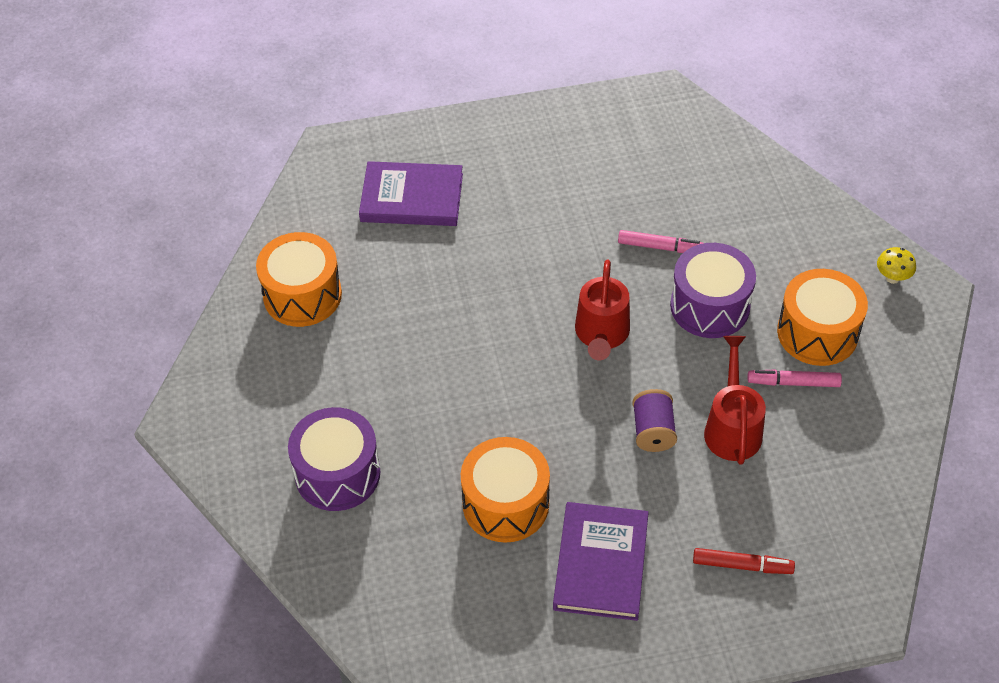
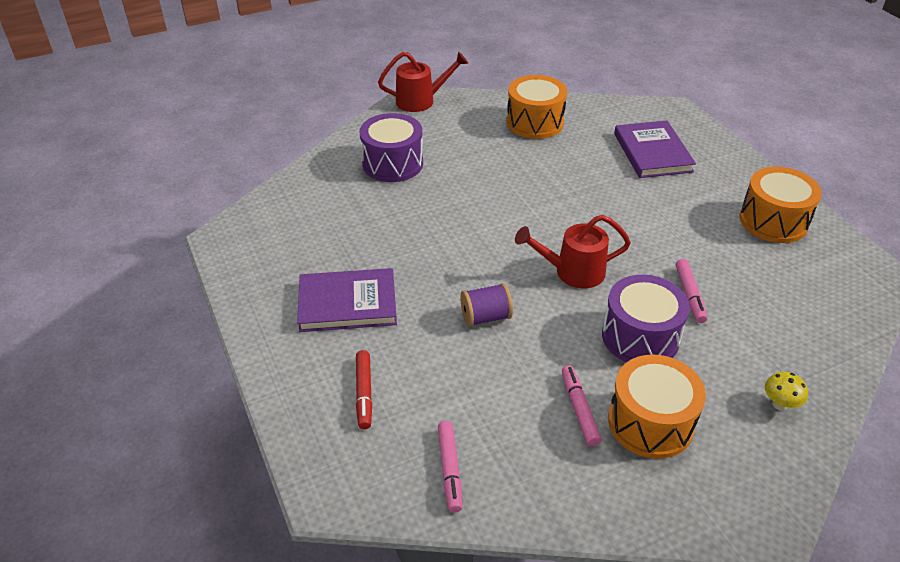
camera: 75 degrees right, 10 degrees down
(505, 504) = (389, 244): orange drum -> orange drum (773, 221)
(732, 427) = (510, 369): red watering can -> red watering can (421, 100)
(849, 505) = (450, 469): none -> pink marker
(892, 278) = (761, 483): yellow mushroom -> yellow mushroom (780, 404)

